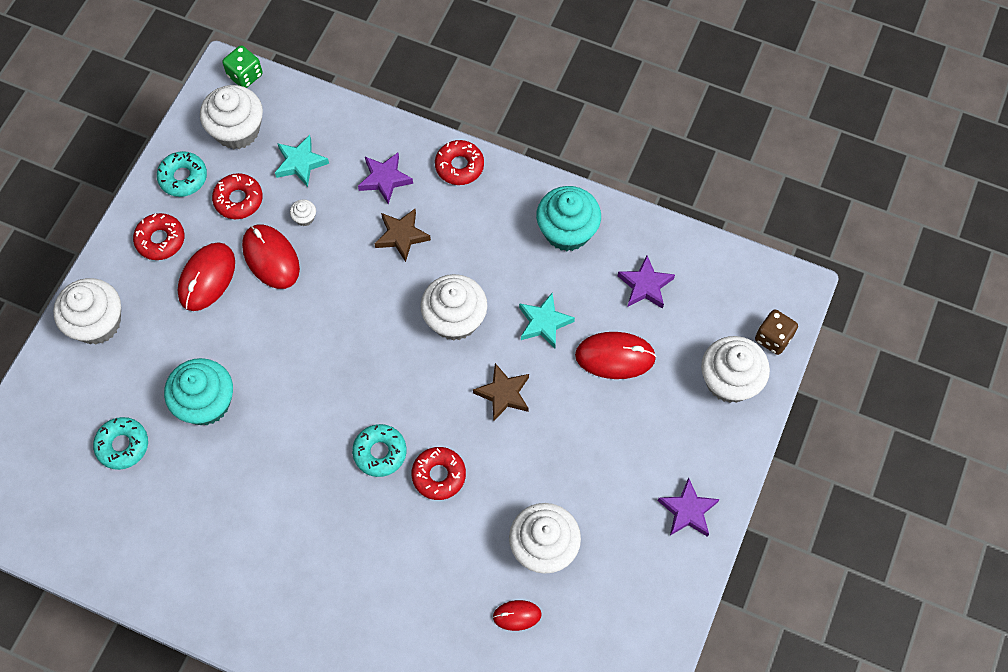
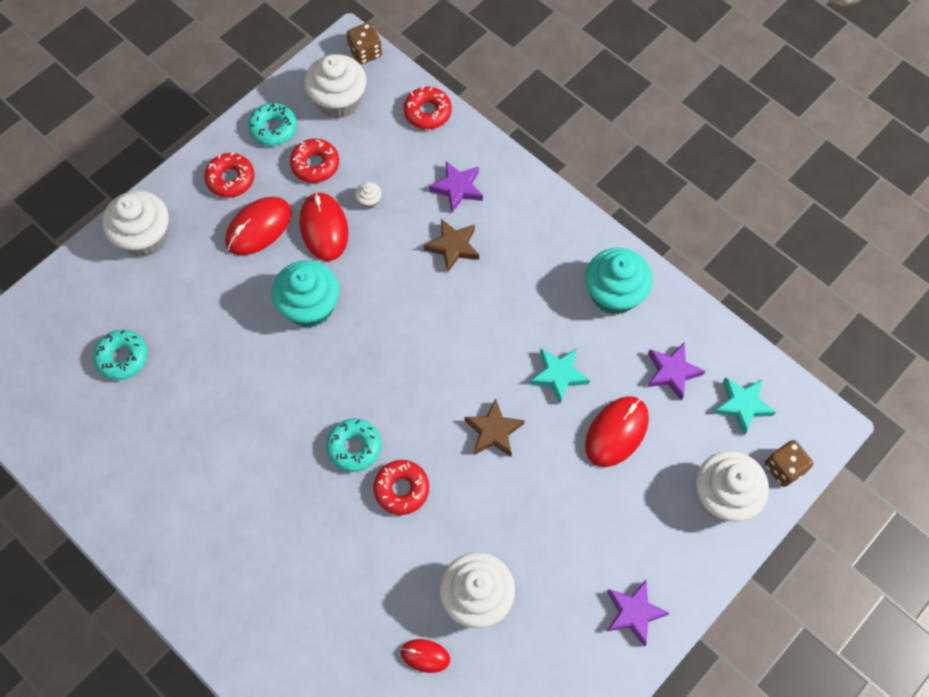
camera: 20 degrees right, 0 degrees up
(206, 403) = (212, 344): turquoise cupcake -> turquoise cupcake (310, 306)
(245, 75) = (365, 52): green dice -> brown dice
(300, 163) = (385, 148): turquoise star -> turquoise star (742, 405)
(455, 319) = (474, 343): white cupcake -> none
(459, 166) = (533, 198): red donut -> red donut (427, 112)
(615, 356) = (616, 432): red mouse -> red mouse turned 75 degrees counterclockwise

